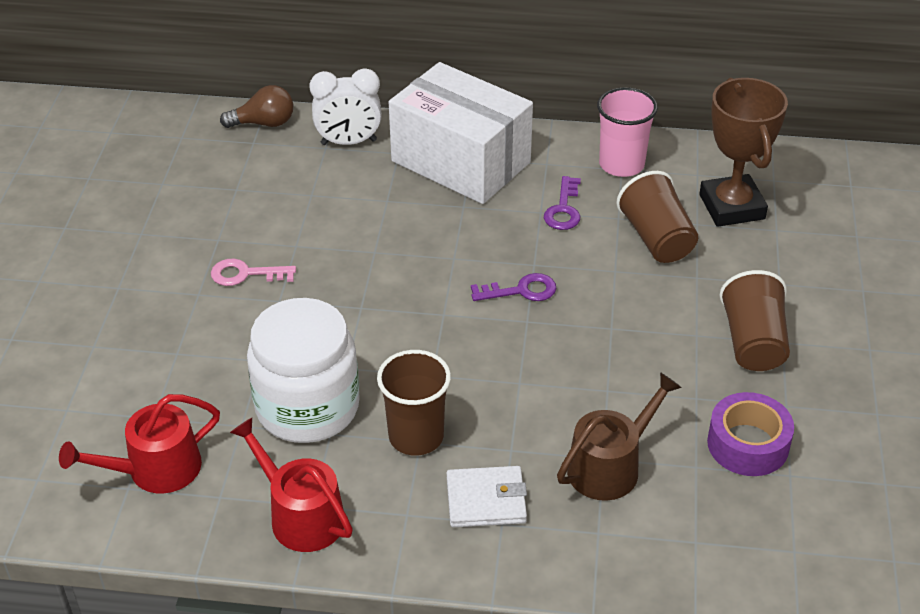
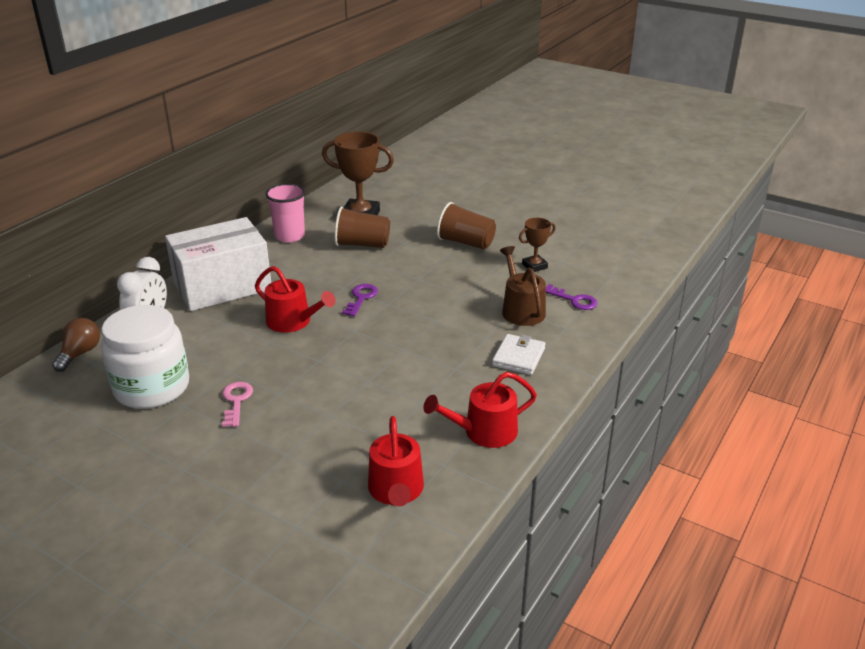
camera: 65 degrees left, 10 degrees down
(246, 274) = (236, 401): pink key -> pink key turned 150 degrees clockwise
(307, 407) = (391, 405): white jar -> white jar (152, 388)
(416, 436) = (450, 368): brown cup -> none
(426, 252) = (293, 321): none -> red watering can
(563, 209) = (306, 264): purple key -> purple key (574, 300)
(748, 444) = (534, 266): purple tape -> brown trophy

